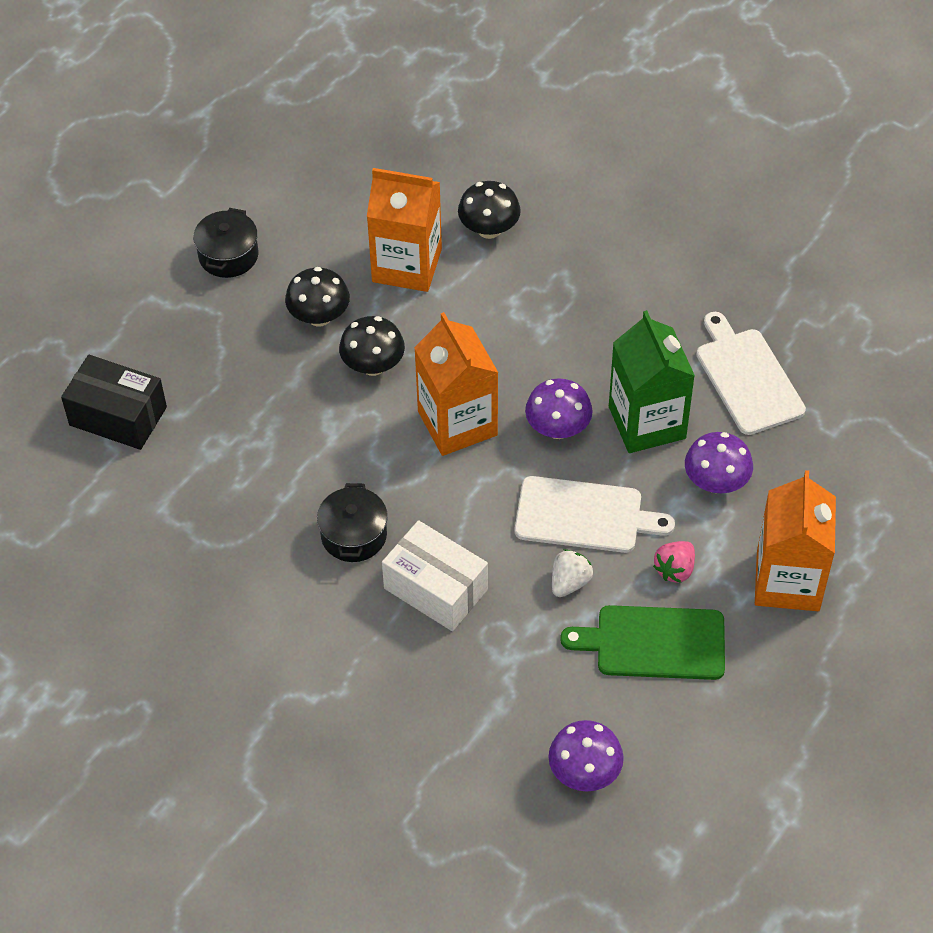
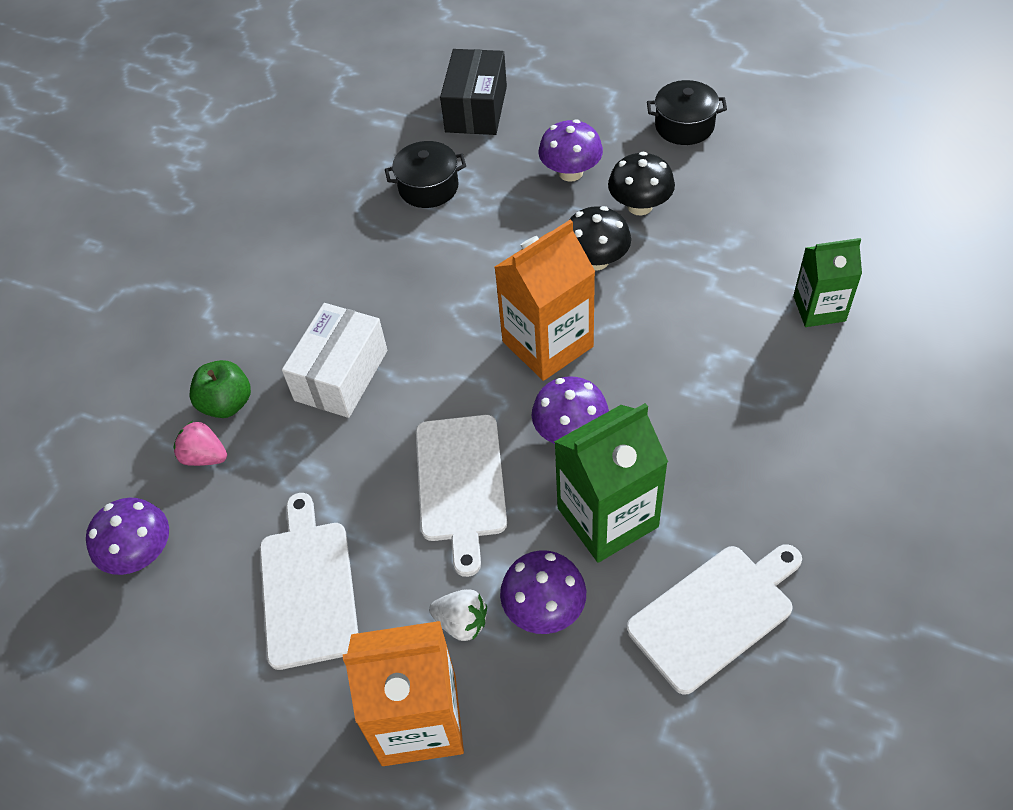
camera: 80 degrees right, 0 degrees up
(250, 358) = (570, 172): none -> purple mushroom
(354, 535) = (390, 297): black pot -> black pot (428, 187)
(407, 265) = (735, 254): orange carton -> none
(436, 688) = (227, 404): none -> green apple
(489, 229) = (819, 308): black mushroom -> green carton
(569, 582) = (371, 488): white strawberry -> white strawberry (462, 622)
(654, 643) = (308, 587): green cutting board -> white cutting board
(675, 569) = (409, 589): pink strawberry -> pink strawberry (205, 456)

